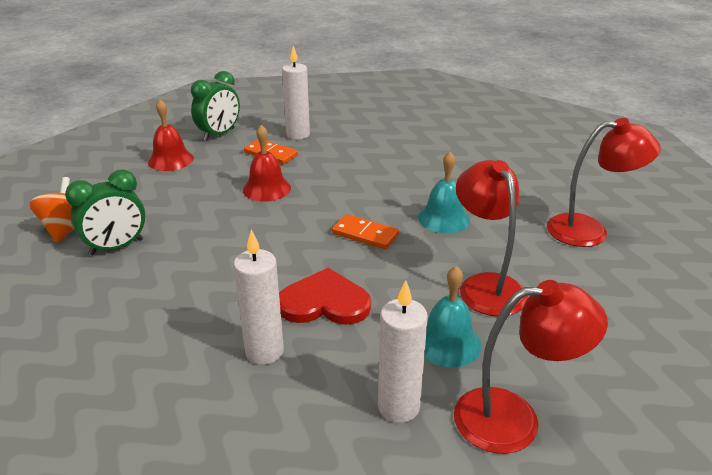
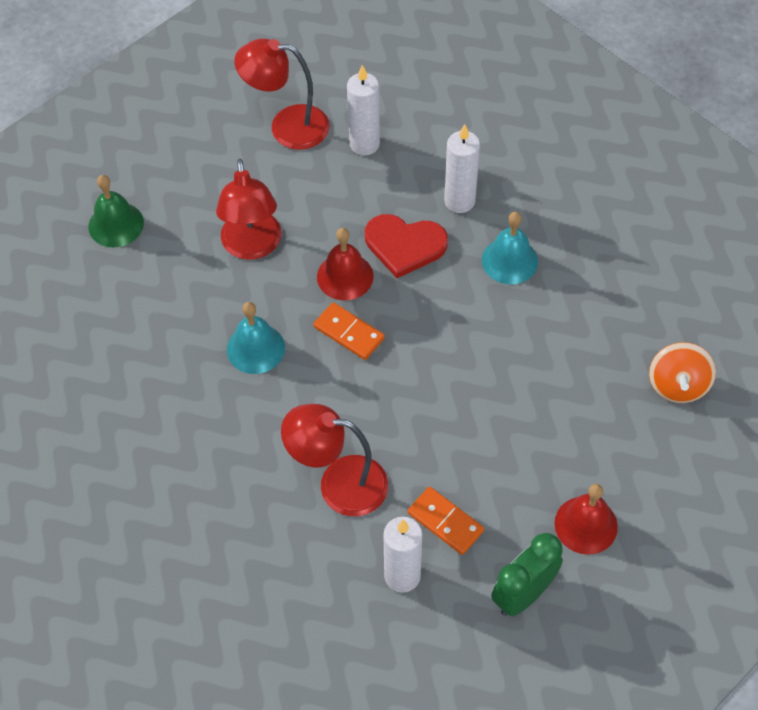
camera: 170 degrees left, 25 degrees up
(116, 247) = (613, 346): green clock -> none
(267, 189) = (453, 435): red bell -> red bell (345, 276)
(447, 343) = (310, 191): turquoise bell -> turquoise bell (509, 260)
(589, 230) = (108, 308): red lamp -> red lamp (339, 484)
(640, 289) = (116, 224): none -> green bell

